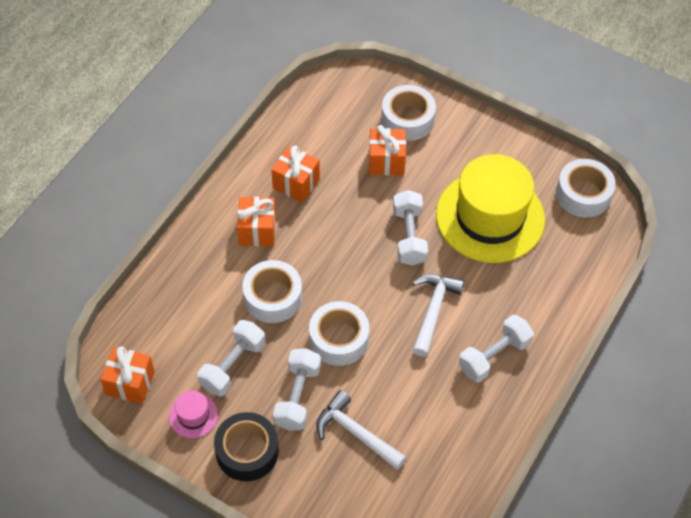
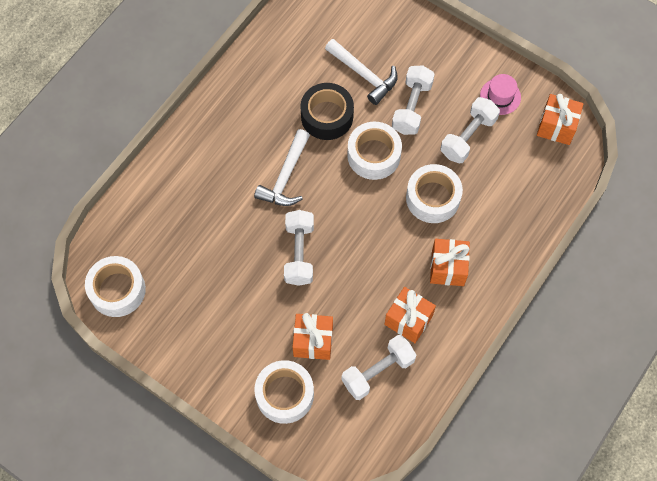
camera: 175 degrees left, 10 degrees up
(247, 451) = (454, 66): black tape -> black tape (327, 116)
(490, 217) = (216, 270): yellow hat -> none
(494, 356) = (237, 132): white dumbbell -> white dumbbell (378, 371)

